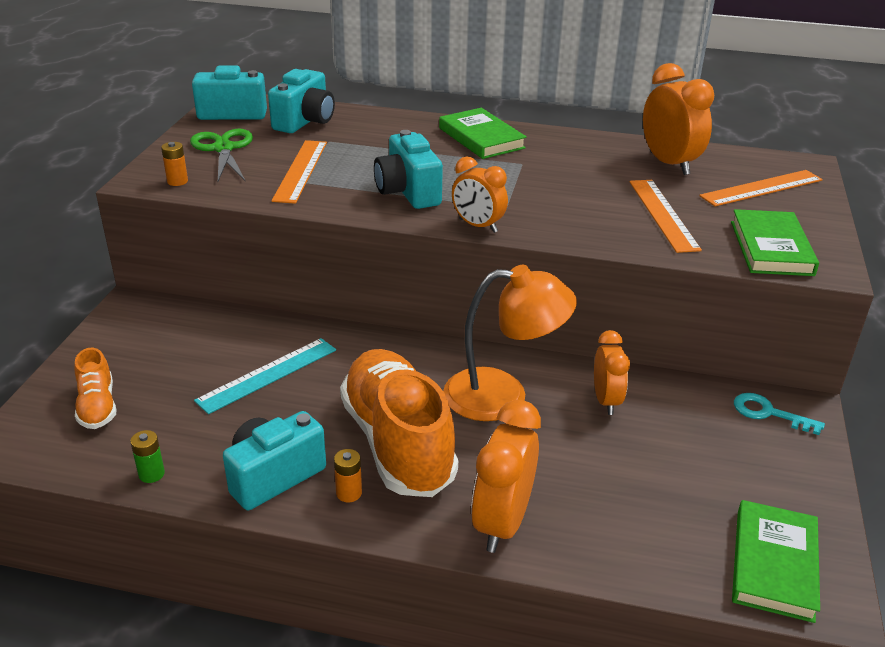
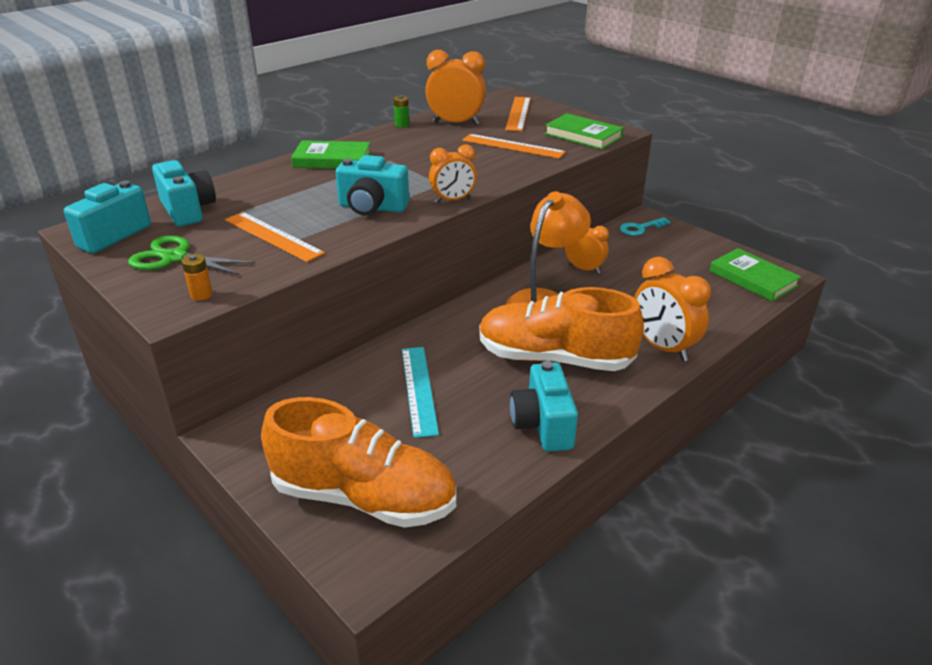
camera: 55 degrees left, 0 degrees up
(97, 406) = (364, 497): orange shoe -> orange shoe, size x2.12
(151, 474) = (486, 488): green battery -> green battery (402, 125)
(349, 493) = (589, 397): orange battery -> none

